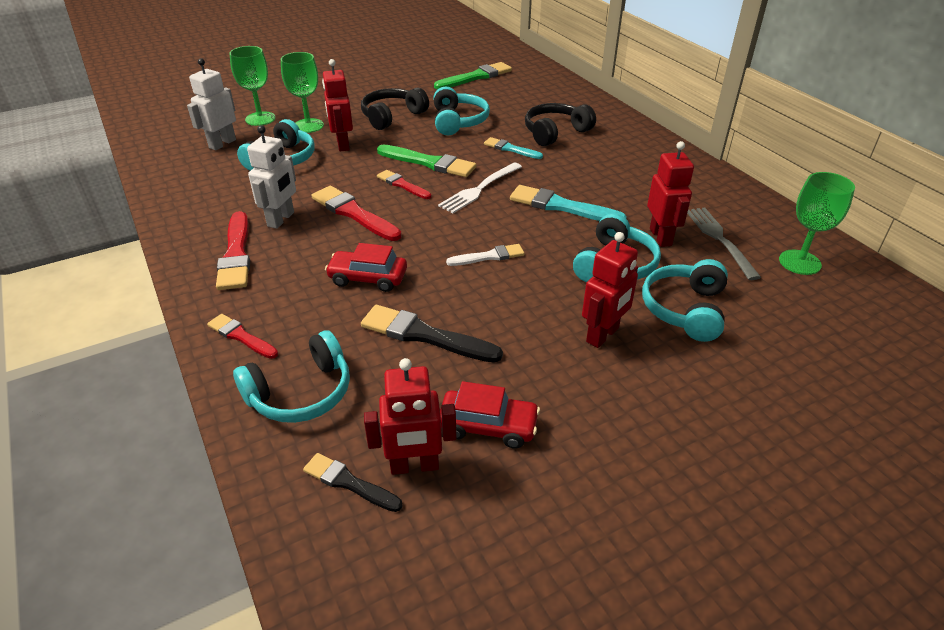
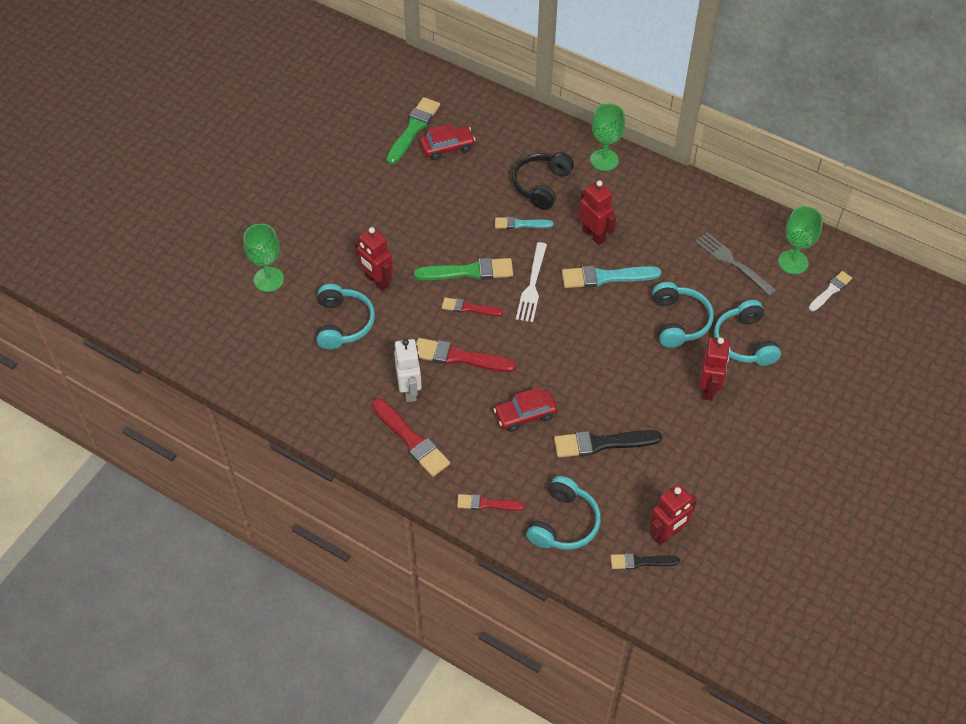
camera: 30 degrees left, 15 degrees up
(222, 144) = (269, 328): white robot -> none
(308, 126) = (322, 269): green goblet -> green goblet (604, 160)
(392, 116) = (386, 223): black headphones -> none
(458, 121) = (449, 205): turquoise headphones -> none
(488, 426) = (687, 488): red car -> red car (447, 147)
(489, 256) = (591, 354): white brush -> white brush (830, 291)
(661, 237) = (693, 278): red robot -> red robot (594, 235)

